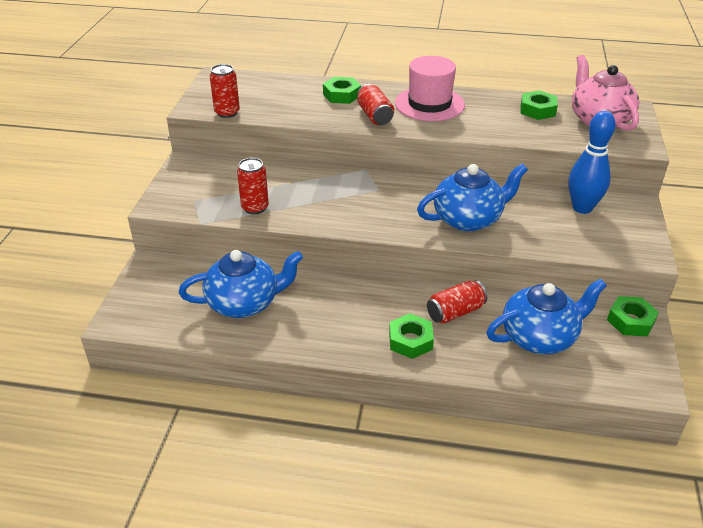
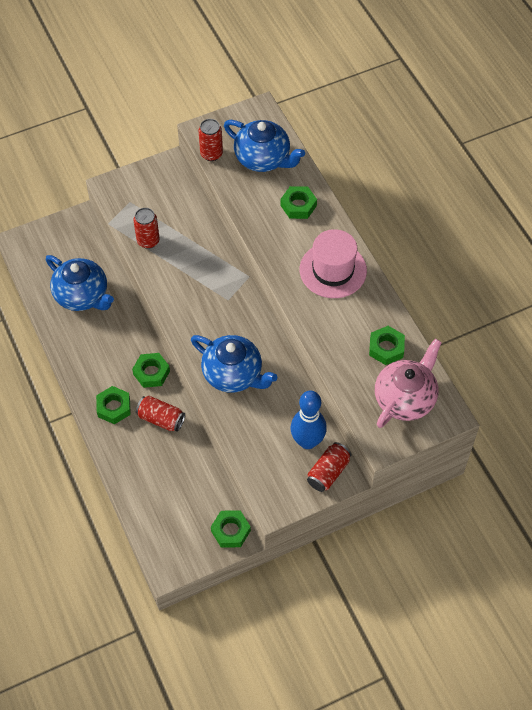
camera: 55 degrees right, 20 degrees up
(374, 115) = (283, 245): red can -> red can (328, 472)
(392, 295) = (151, 373): none -> green nut
(539, 337) = (171, 481): blue teapot -> blue teapot (263, 158)

